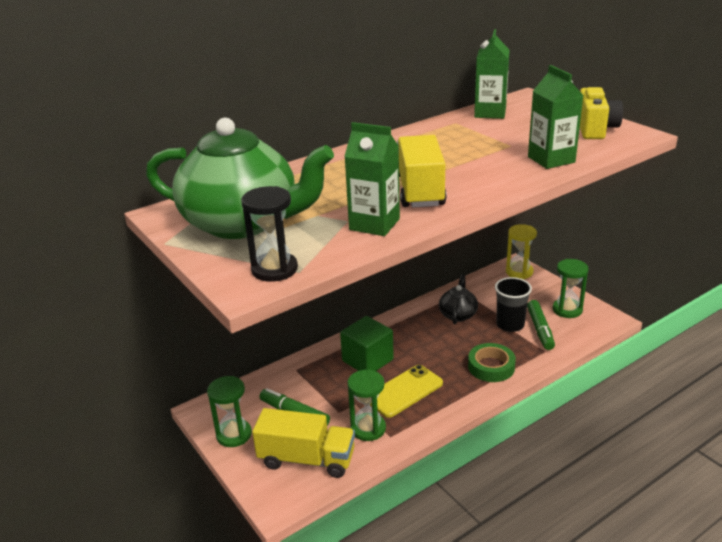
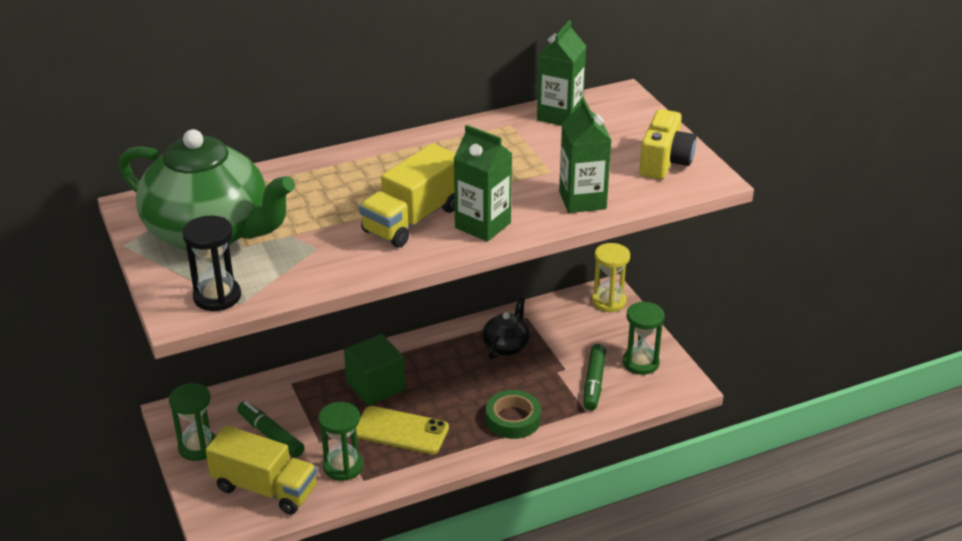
camera: 10 degrees right, 5 degrees up
(374, 224) = (342, 257): green carton -> green carton (483, 225)
(404, 391) = (401, 431): yellow phone -> yellow phone turned 45 degrees clockwise
(419, 190) = (412, 219): yellow truck -> yellow truck turned 150 degrees counterclockwise
(510, 325) = (561, 370): black cup -> none

